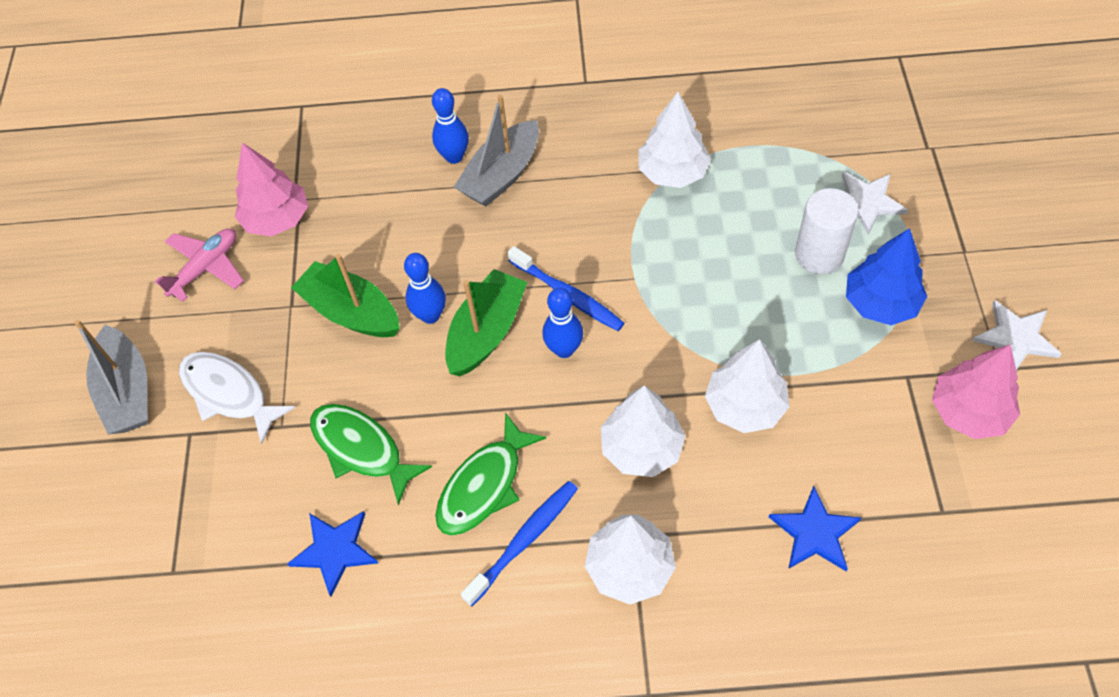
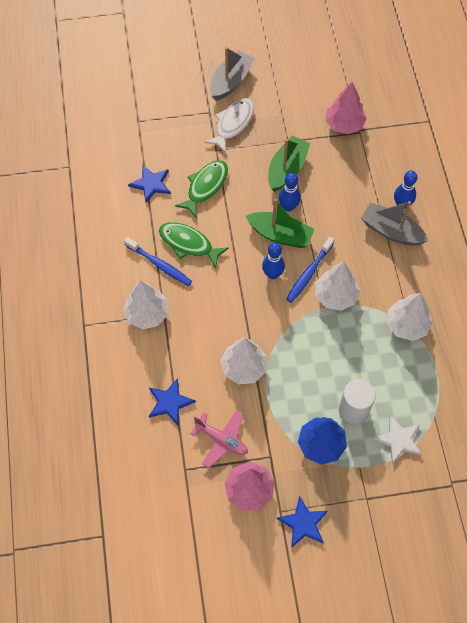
camera: 80 degrees right, 5 degrees up
(127, 391) = (231, 81): grey boat -> grey boat turned 150 degrees clockwise
(206, 268) = (308, 98): pink plane -> pink plane (221, 440)
(641, 448) = (214, 316): white tree -> white tree (335, 296)
(1016, 338) = (303, 523): white star -> blue star

